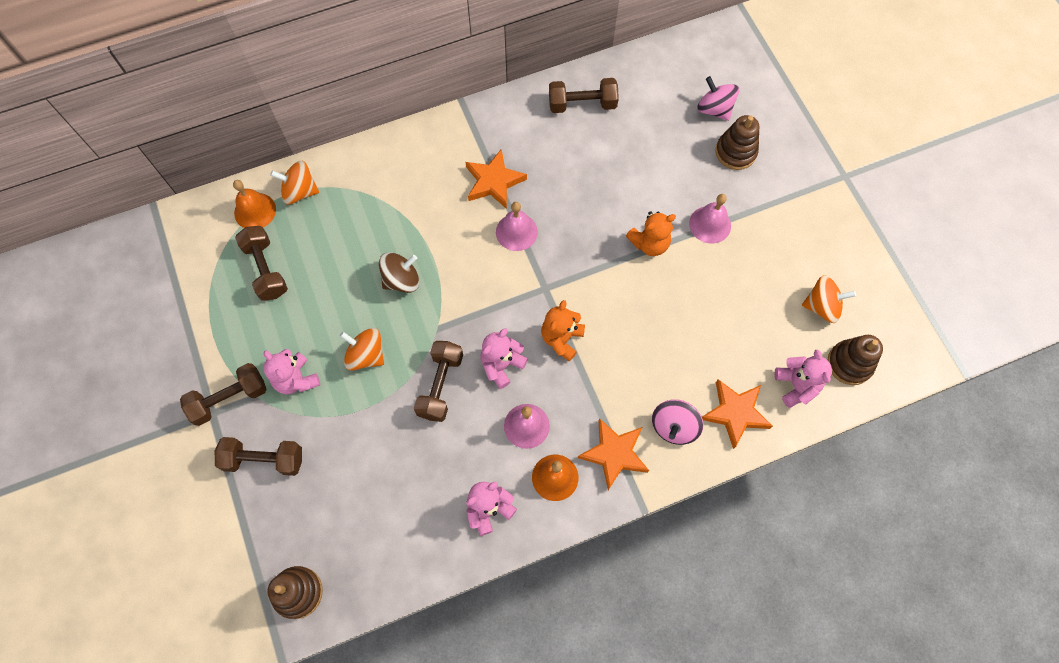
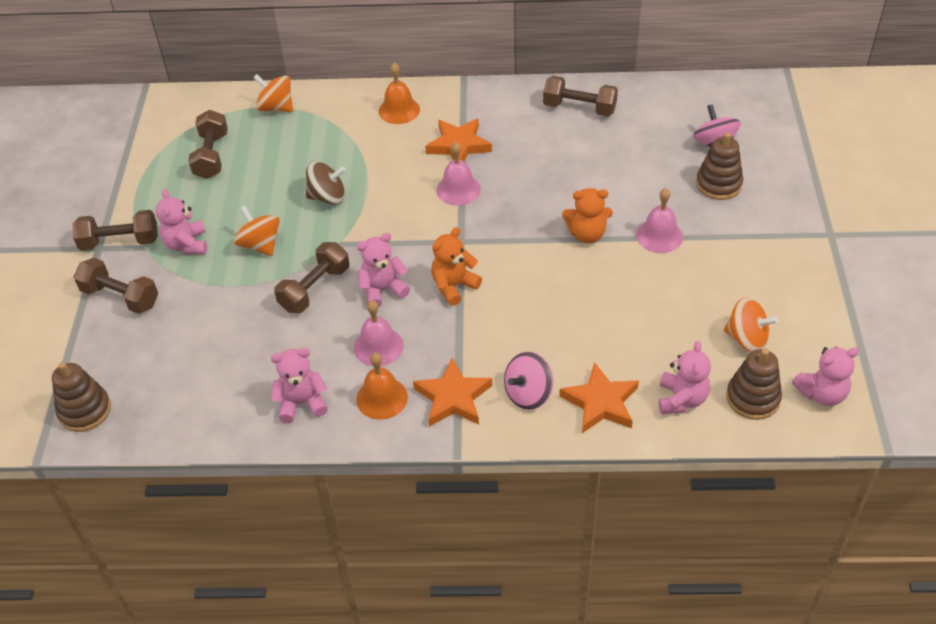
camera: 25 degrees right, 20 degrees down
(255, 211) = (228, 111): orange bell -> orange bell (399, 110)
(899, 339) = (822, 393): none -> pink teddy bear

